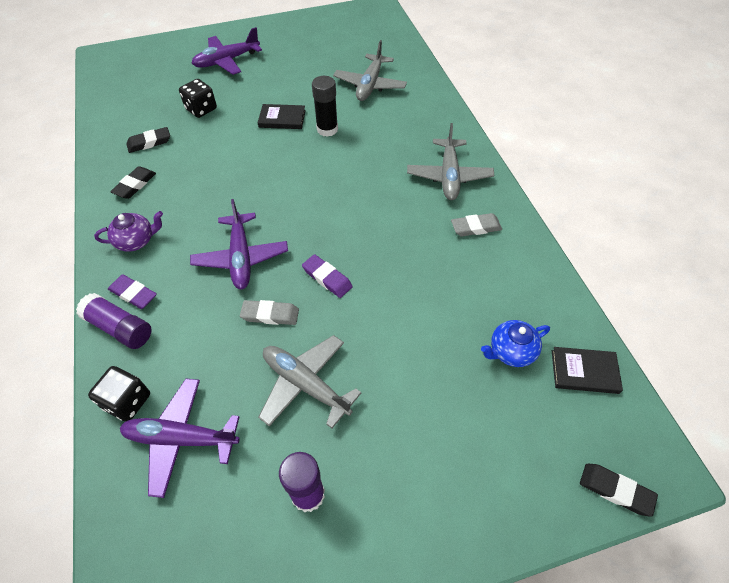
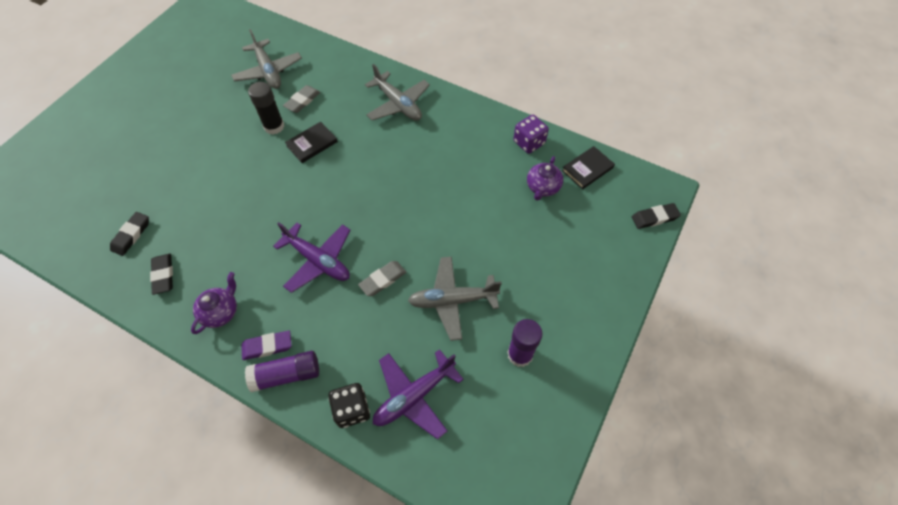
camera: 45 degrees left, 5 degrees up
(201, 109) = (145, 178): black dice -> none
(227, 61) = (116, 124): purple plane -> none
(282, 119) = (227, 141): black book -> black book (312, 144)
(327, 278) = (393, 228): purple eraser -> none
(476, 227) = (450, 127): grey eraser -> grey eraser (302, 101)
(511, 351) = (542, 187): blue teapot -> purple teapot
(543, 297) = (529, 142): none -> purple dice

